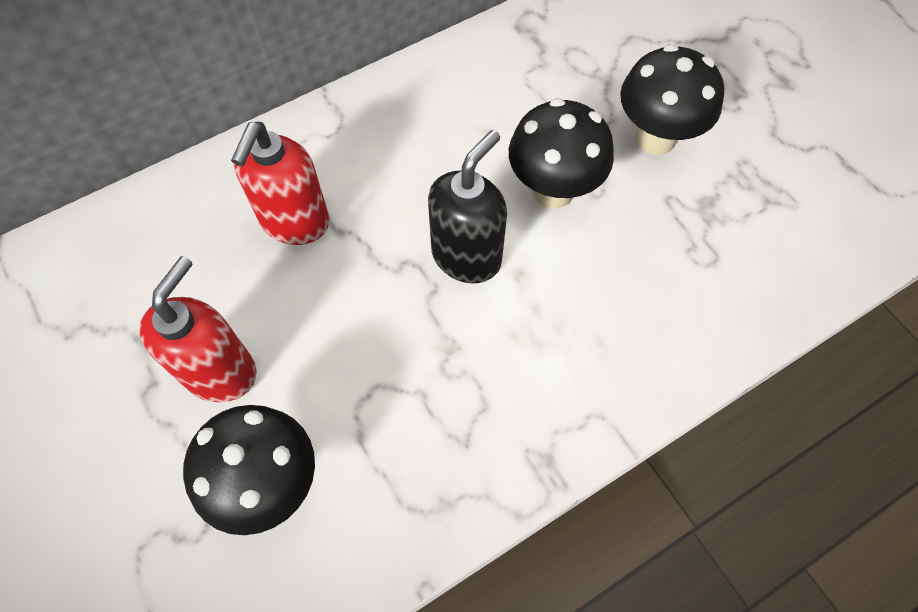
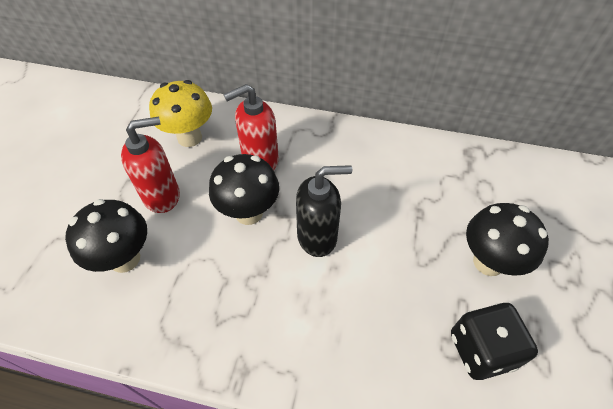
camera: 45 degrees right, 10 degrees down
(162, 269) = (189, 138): none -> yellow mushroom
(553, 190) = (397, 242): black mushroom -> black mushroom (249, 213)
(728, 231) = (481, 350): none -> black dice

